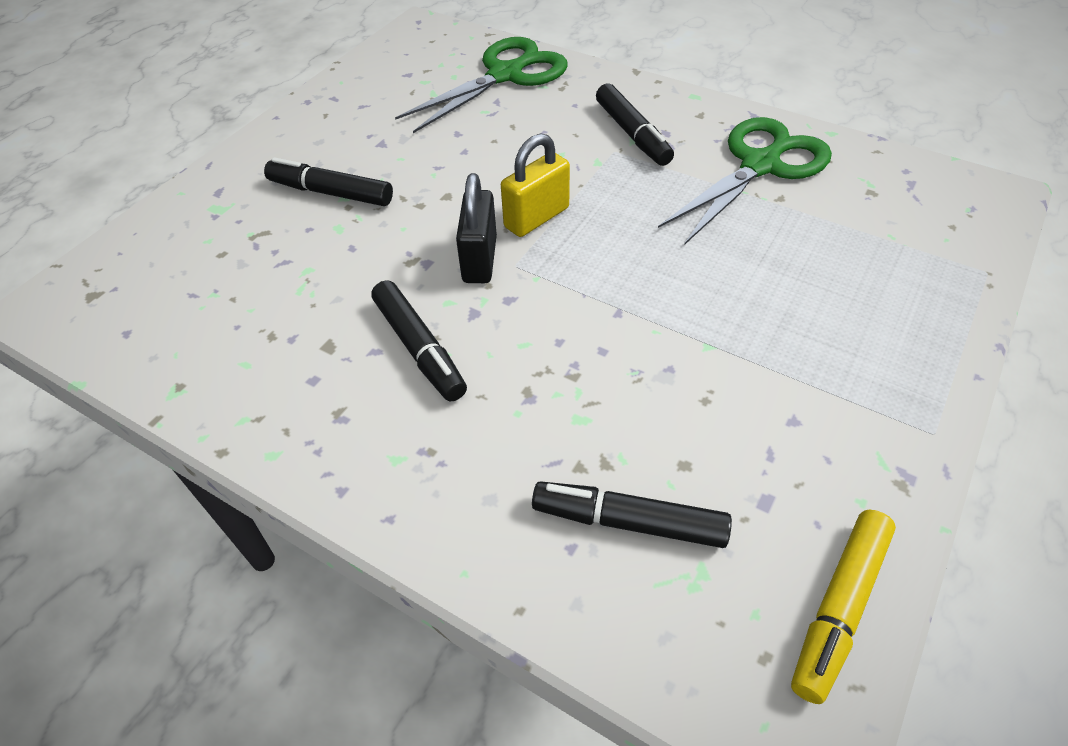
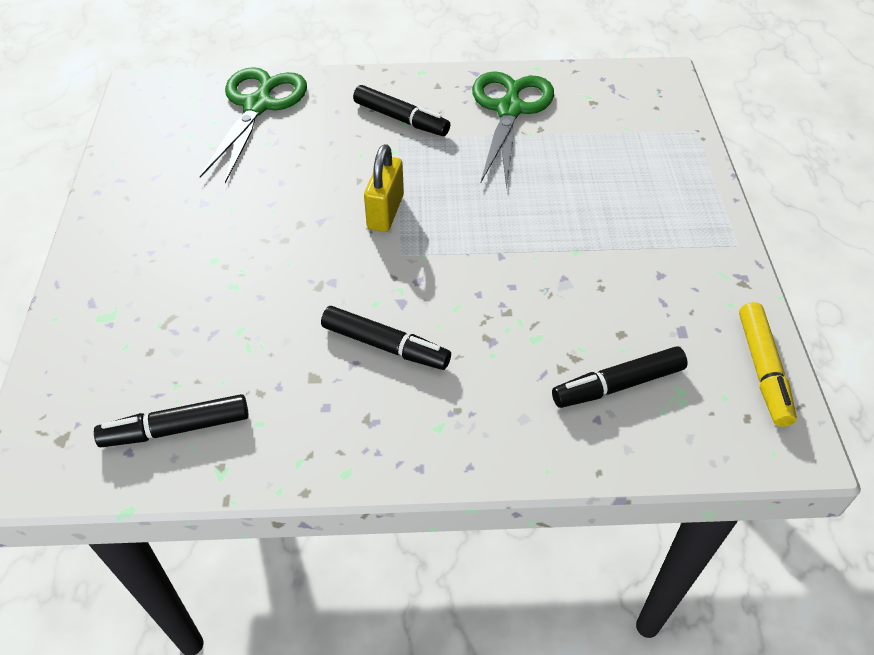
camera: 35 degrees left, 0 degrees up
(331, 193) = (199, 261): black marker -> black marker (176, 429)
(480, 259) = (371, 261): black padlock -> none

